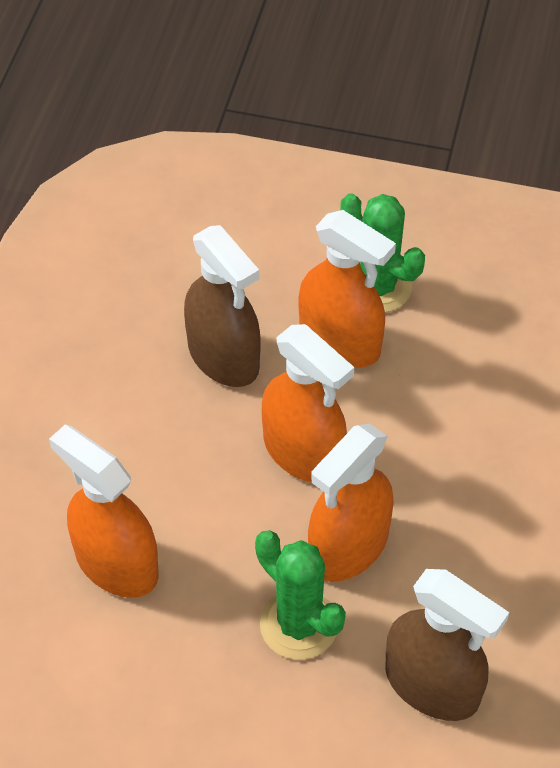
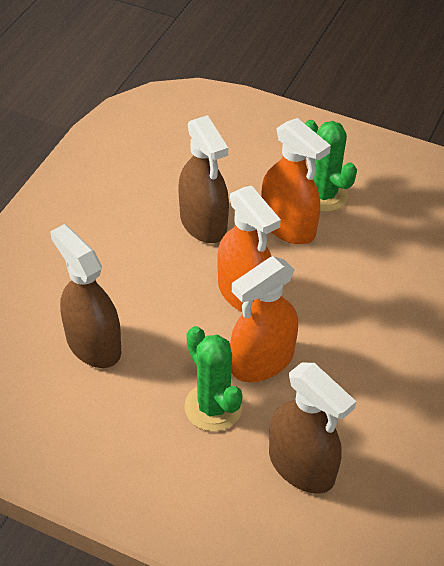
camera: 10 degrees right, 5 degrees down
(116, 564) = (93, 344): orange spray bottle -> brown spray bottle

